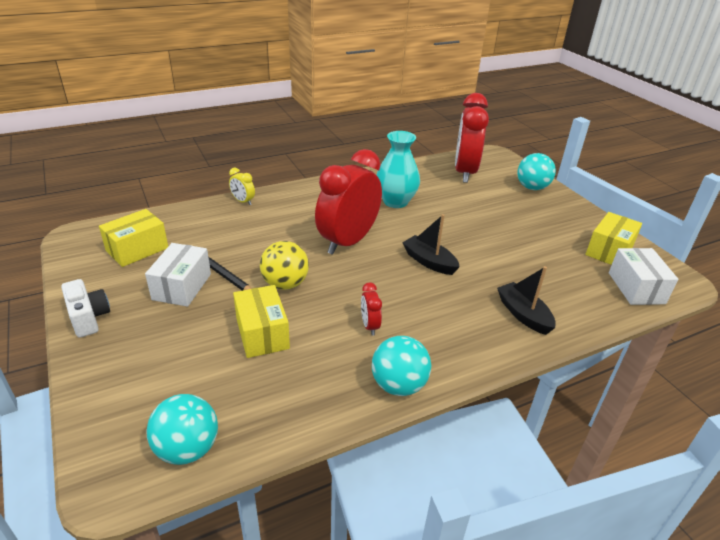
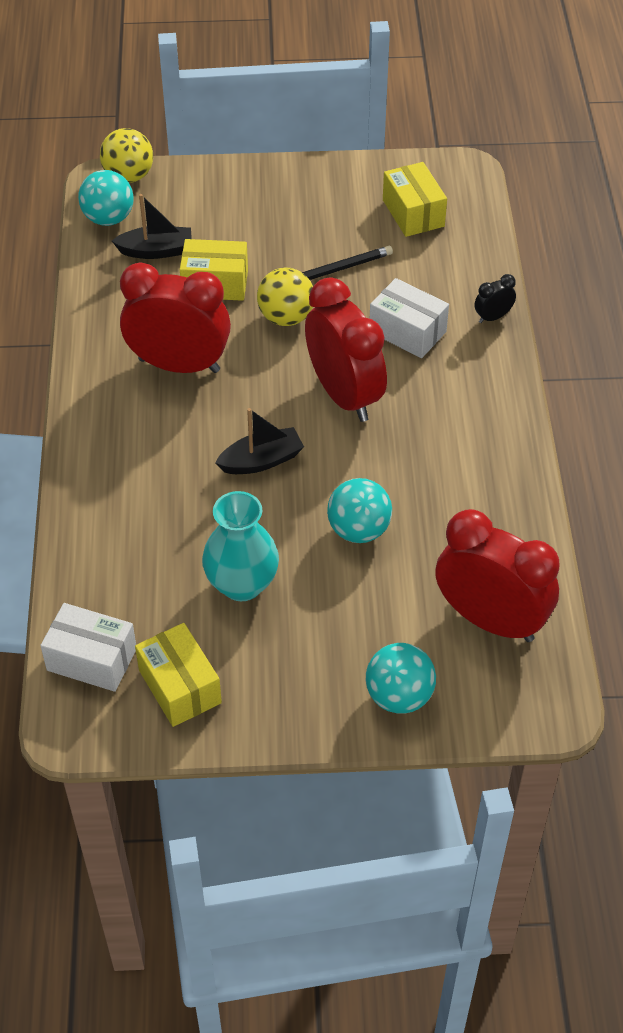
camera: 115 degrees right, 15 degrees up
(88, 318) = (305, 174): white camera -> none
(102, 459) = (129, 176): none -> yellow ball
(182, 286) = (323, 239): white box -> white box (407, 332)
(243, 201) = (492, 317): yellow clock -> black clock
(369, 326) = (179, 365): red clock -> red clock, size x2.43
(395, 201) = (427, 483): turquoise vase -> turquoise vase (242, 584)
(398, 385) = (89, 359): turquoise ball -> turquoise ball (358, 530)
(523, 315) = (118, 506): black boat -> black boat (156, 251)

